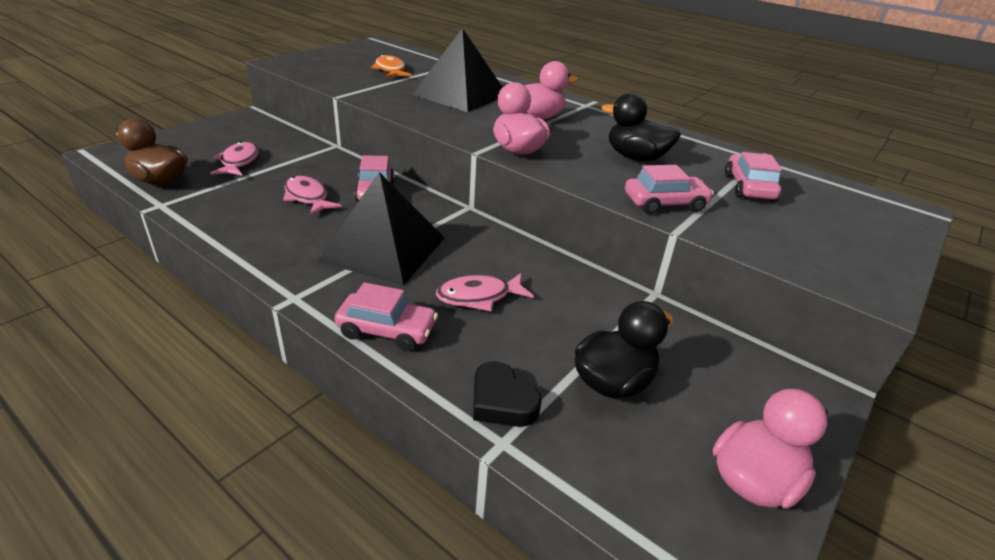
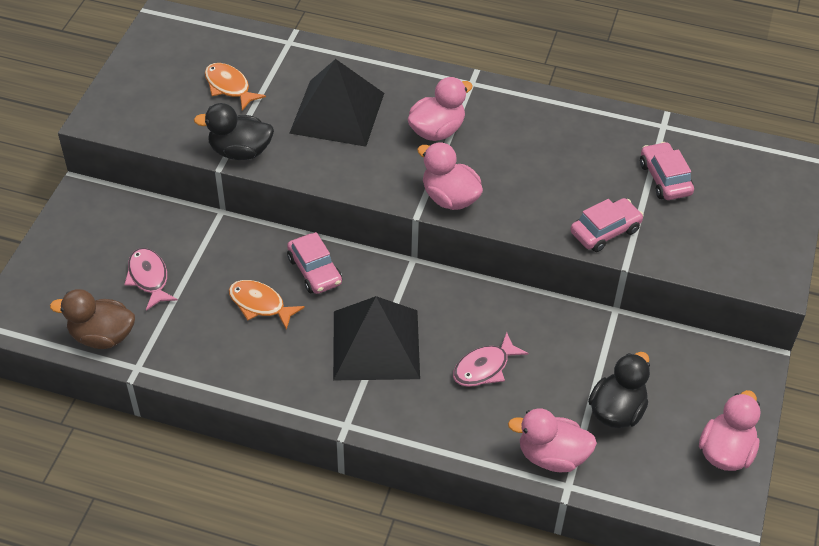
camera: 20 degrees left, 15 degrees up
(307, 197) = (260, 304): pink fish -> orange fish
(387, 330) = (438, 428): pink car -> none
(501, 401) = (552, 456): black heart -> pink duck
(636, 157) = (557, 168): black duck -> black duck (240, 151)

